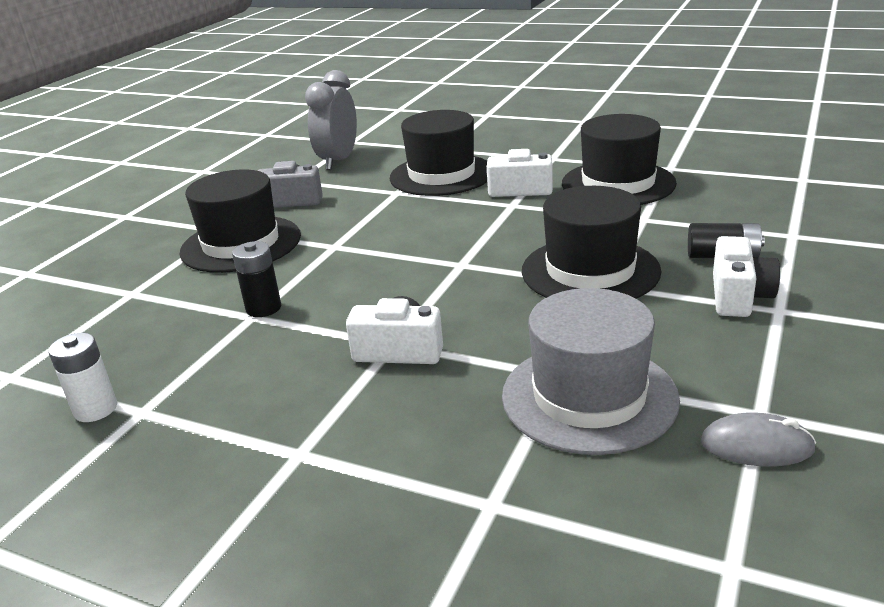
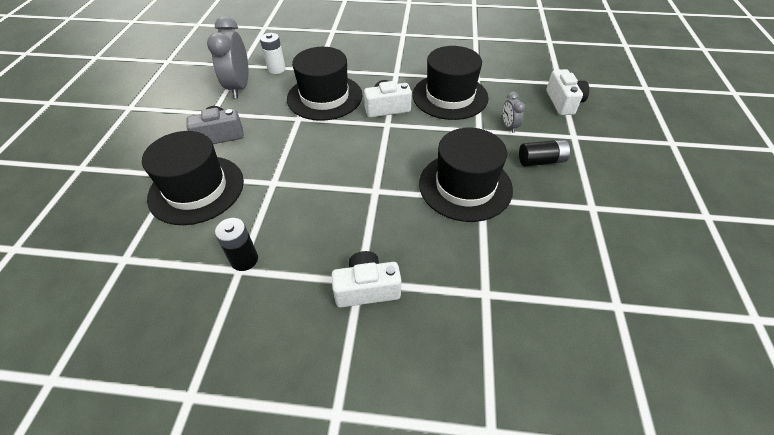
camera: 20 degrees left, 20 degrees up
(95, 409) = (147, 403): white battery -> white battery (276, 69)
(589, 397) = (512, 311): grey hat -> none
(692, 218) = (509, 126): none -> grey clock
(739, 296) = (565, 198): white camera -> white camera (563, 102)
(756, 445) = (627, 336): grey mouse -> none

